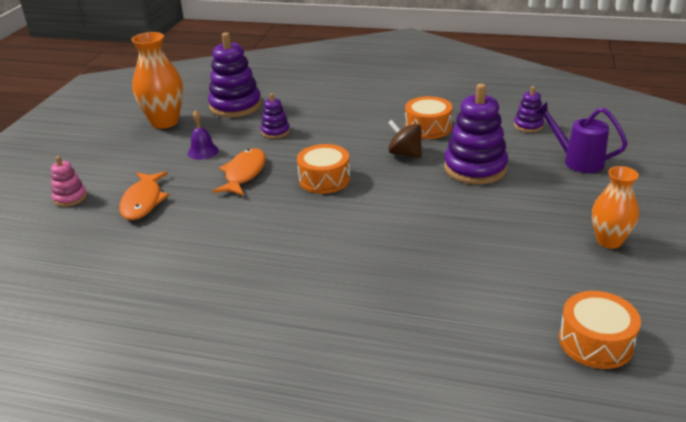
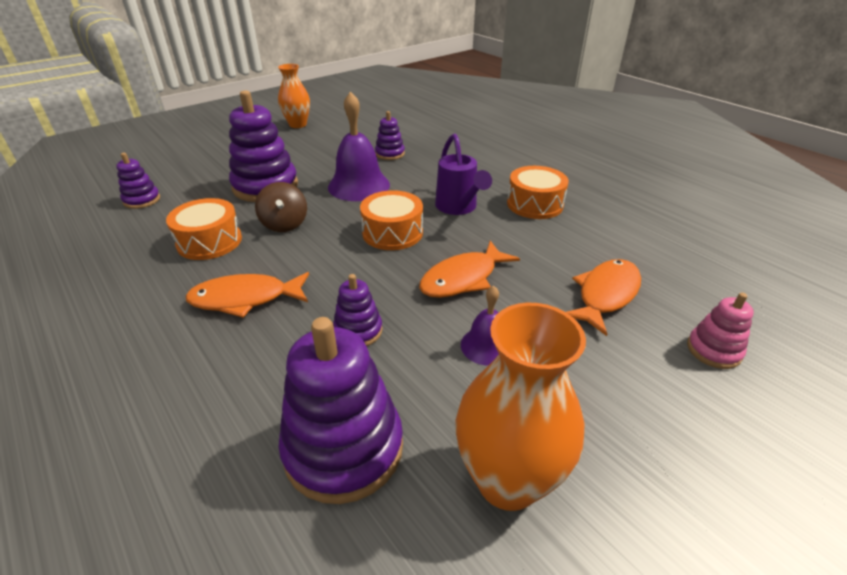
camera: 145 degrees left, 5 degrees up
(352, 119) = (245, 299): none -> orange fish
(408, 202) = (359, 185): none -> purple bell
(440, 249) = (390, 154): none -> purple stacking toy
(577, 161) = (196, 161): purple watering can -> purple watering can (458, 208)
(595, 342) = (388, 105): orange drum -> orange drum (534, 204)

